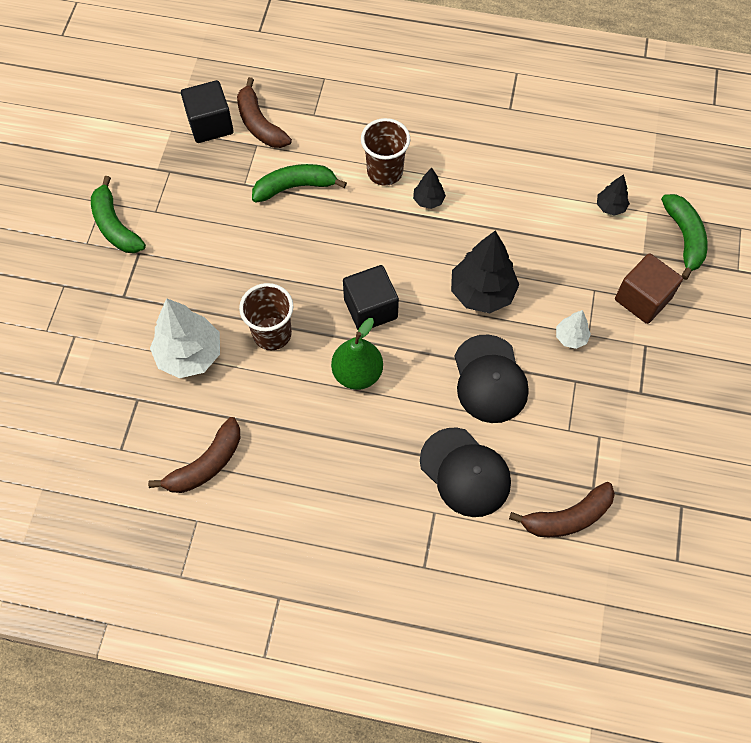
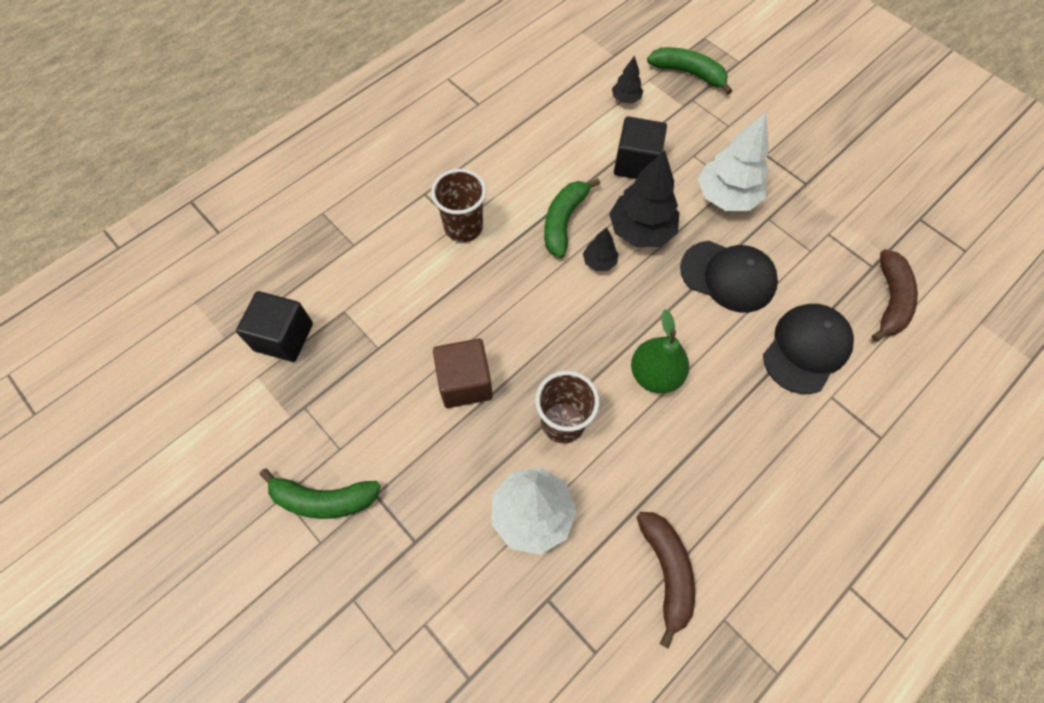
camera: 55 degrees left, 0 degrees up
(260, 124) = (323, 294): brown banana -> none
(295, 187) = (418, 307): green banana -> green banana (564, 221)
(370, 308) = (595, 323): black cube -> black cube (636, 163)
(428, 200) = (520, 213): black tree -> black tree (599, 262)
(465, 472) = (806, 349): black cap -> black cap turned 45 degrees counterclockwise
(570, 337) = (726, 197): white tree -> white tree, size x1.99
(642, 299) = (724, 131): brown cube -> brown cube (465, 382)

